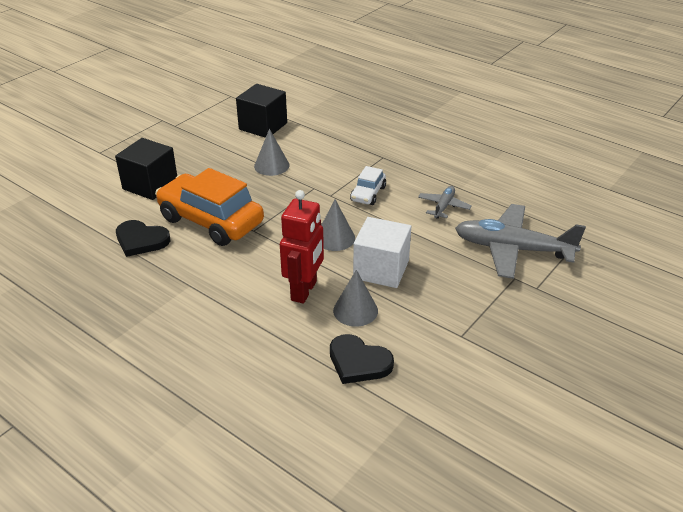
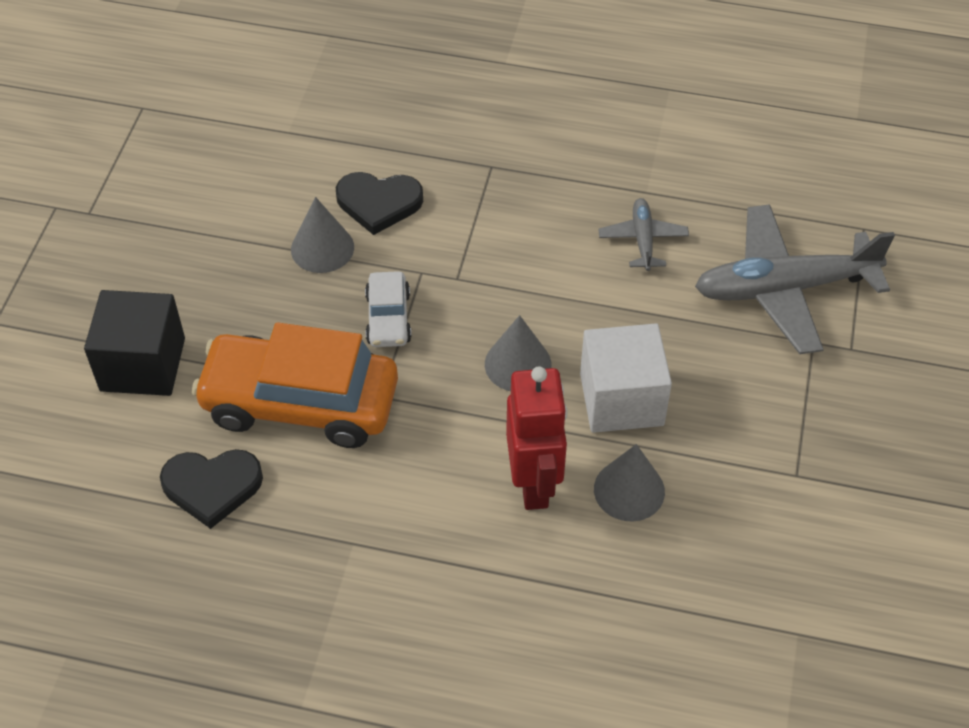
camera: 25 degrees left, 15 degrees up
(263, 126) = (249, 163): black cube -> none
(358, 362) = (686, 579): black heart -> black heart (379, 203)
(368, 194) = (514, 254): white car -> white car (388, 318)

